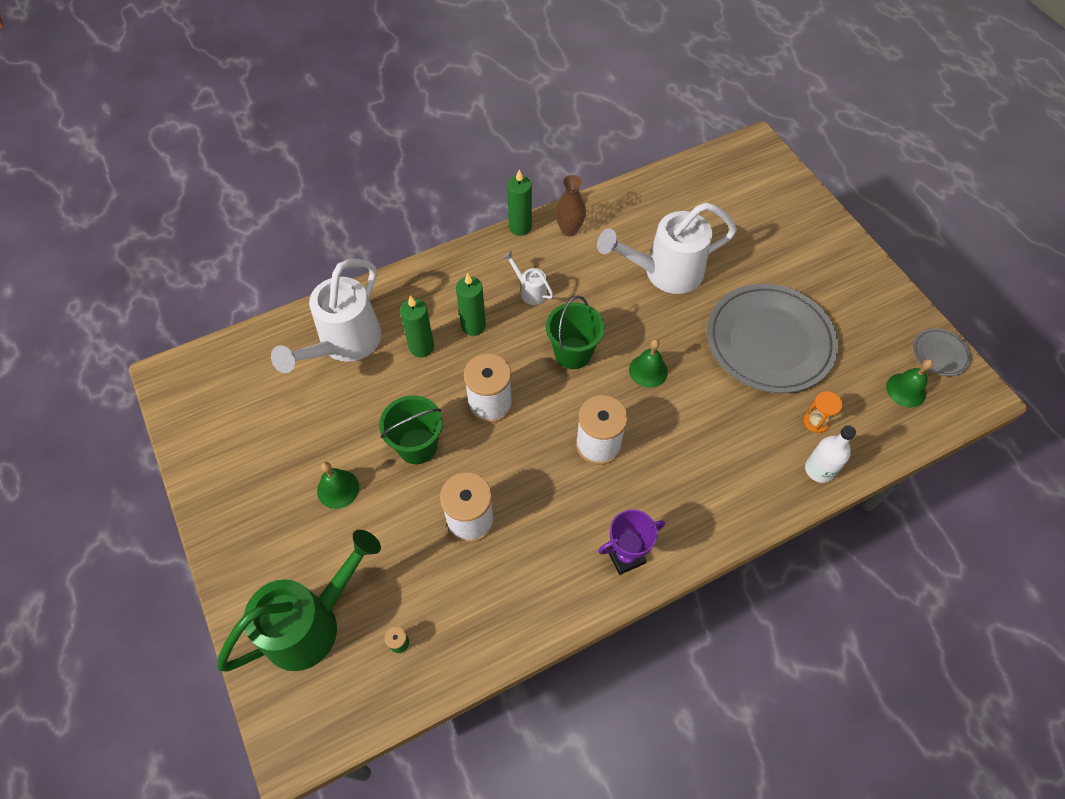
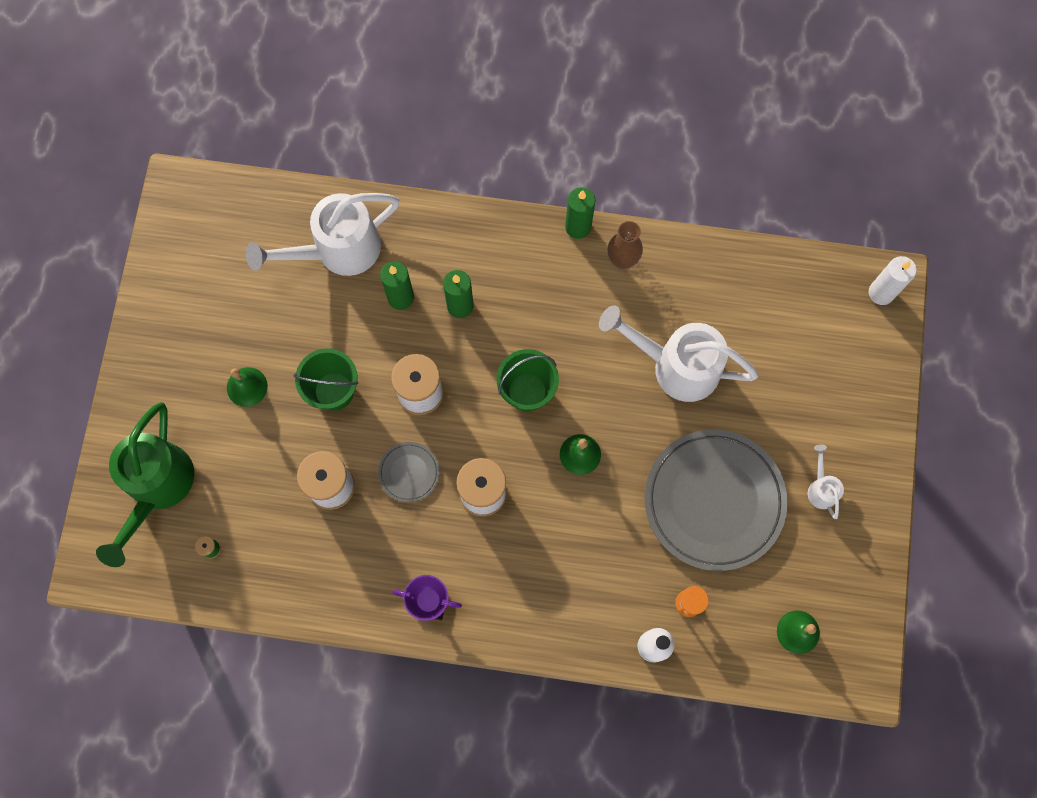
camera: 35 degrees right, 15 degrees up
(311, 624) = (157, 487): green watering can -> green watering can turned 105 degrees clockwise
(530, 291) = (536, 303): white watering can -> white watering can (821, 489)
(756, 154) = (881, 293): none -> white candle
(940, 354) = (864, 621): grey plate -> grey plate (409, 472)

